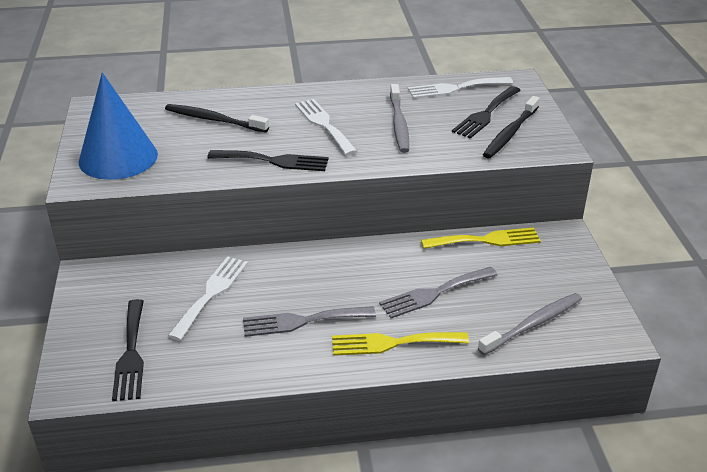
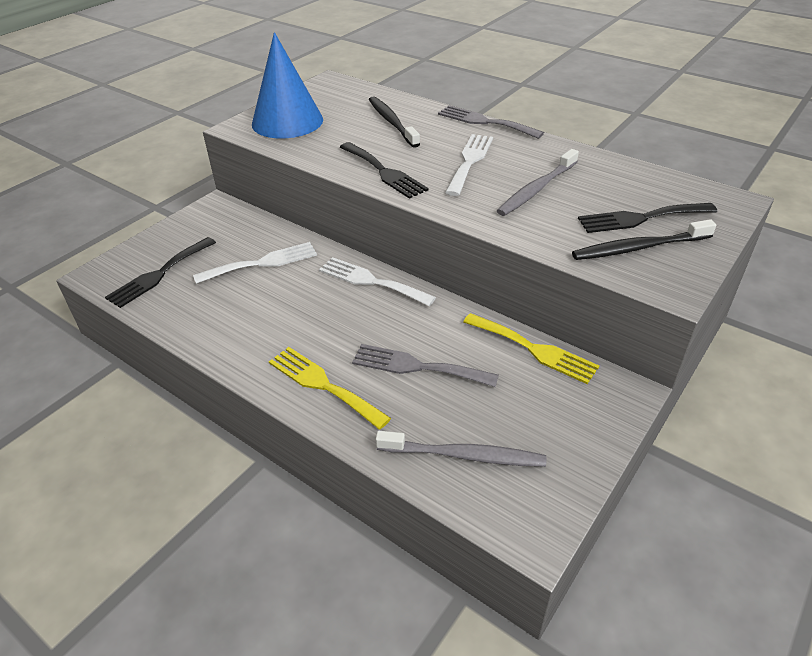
camera: 45 degrees right, 5 degrees up
(302, 321) = (288, 322): grey fork -> grey fork (485, 122)
(455, 88) = (646, 181): white fork -> white fork (371, 281)

